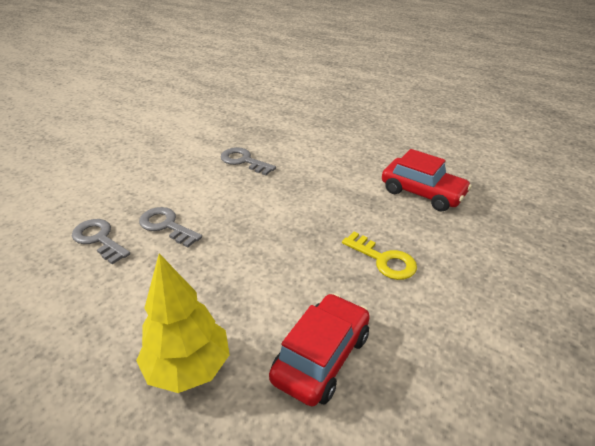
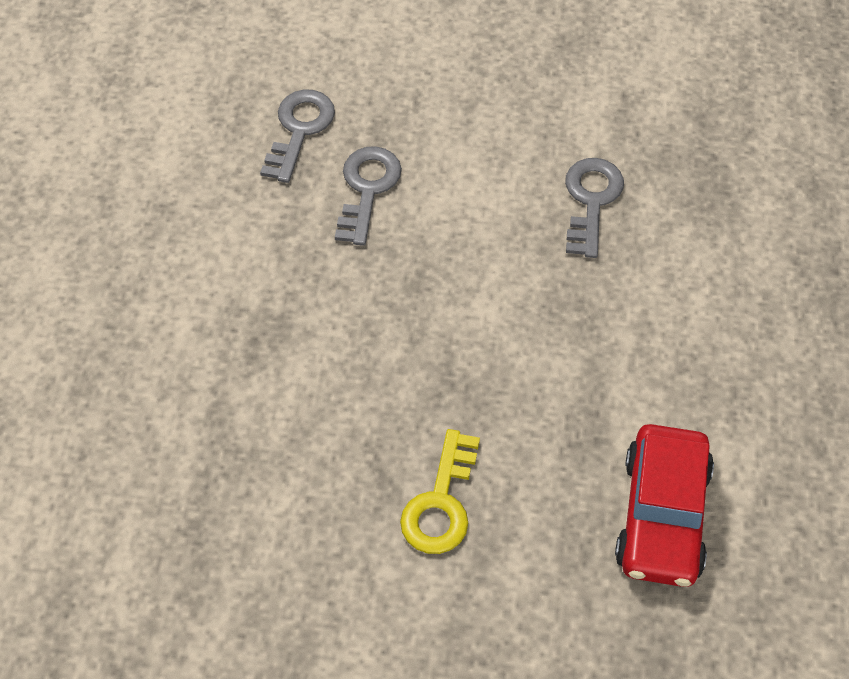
camera: 65 degrees right, 20 degrees up
(188, 368) = (145, 349): yellow tree -> none
(321, 357) = (220, 483): red car -> none

